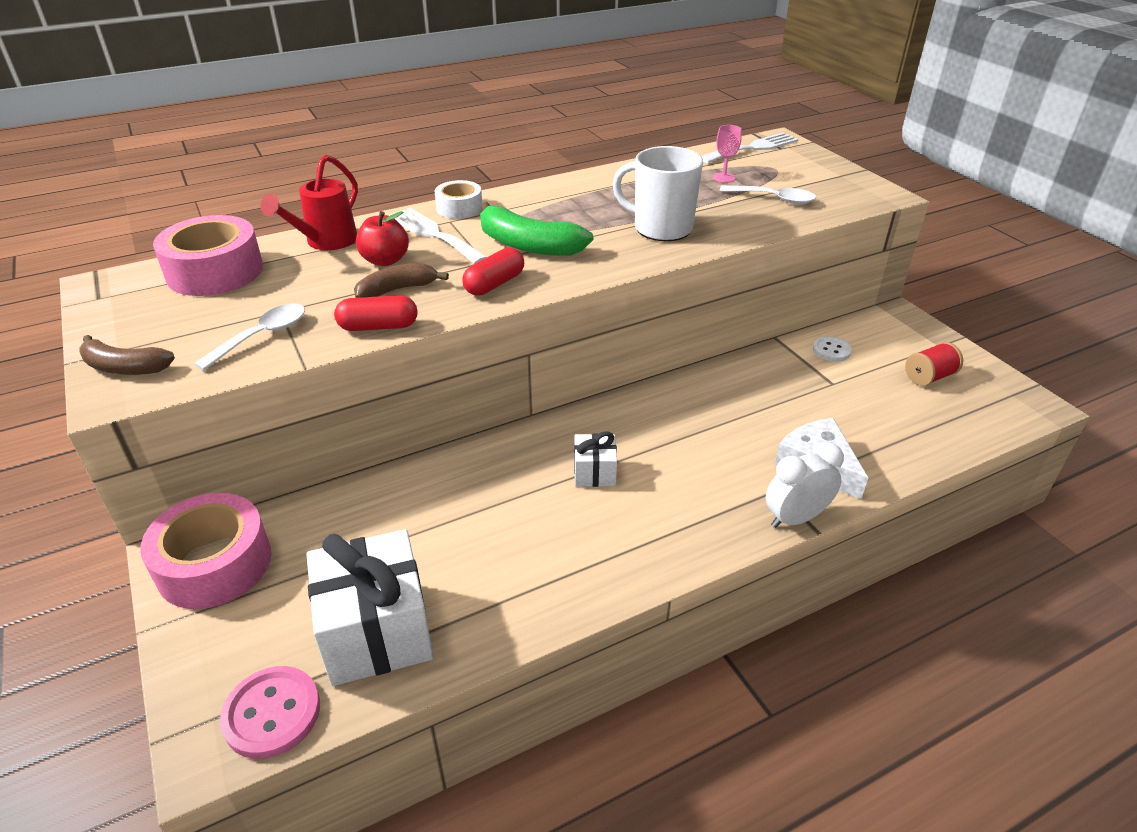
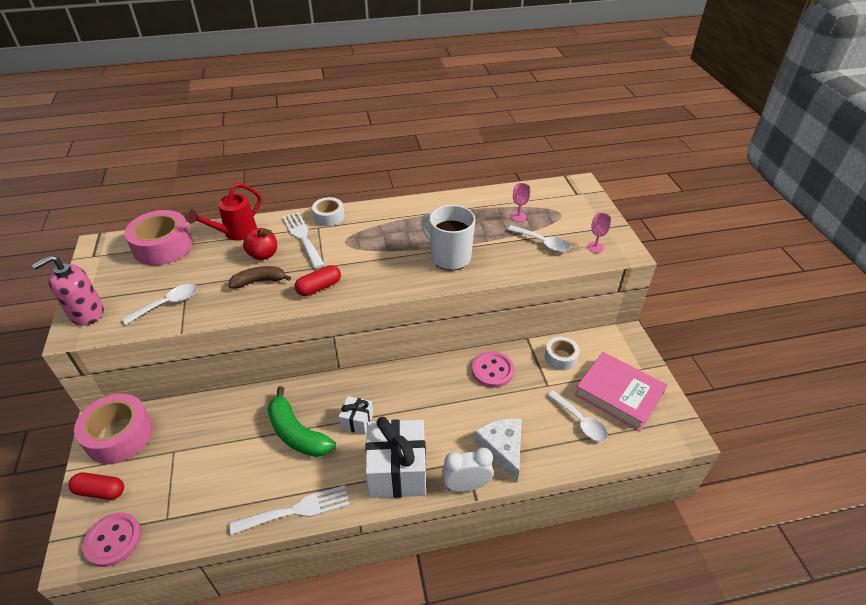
camera: 15 degrees right, 5 degrees up
(125, 367) = (86, 313): brown banana -> pink soap dispenser
(376, 631) = (186, 502): white gift -> white gift (397, 471)
(378, 326) = (235, 309): red capsule -> red capsule (100, 491)
(528, 245) = (356, 257): green banana -> green banana (297, 433)
(751, 380) = (492, 370): none -> pink button
(753, 148) = (555, 191): white fork -> white fork (296, 510)
(831, 350) = (560, 357): white button -> white tape
(843, 195) = (595, 247): none -> pink goblet
(900, 415) = (580, 421): none -> white spoon
(929, 377) = (619, 394): red spool -> pink book

